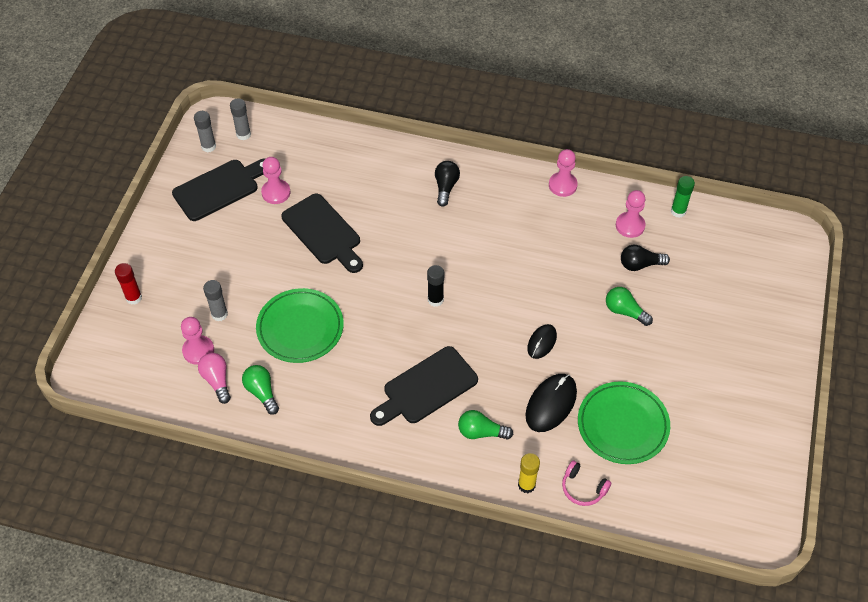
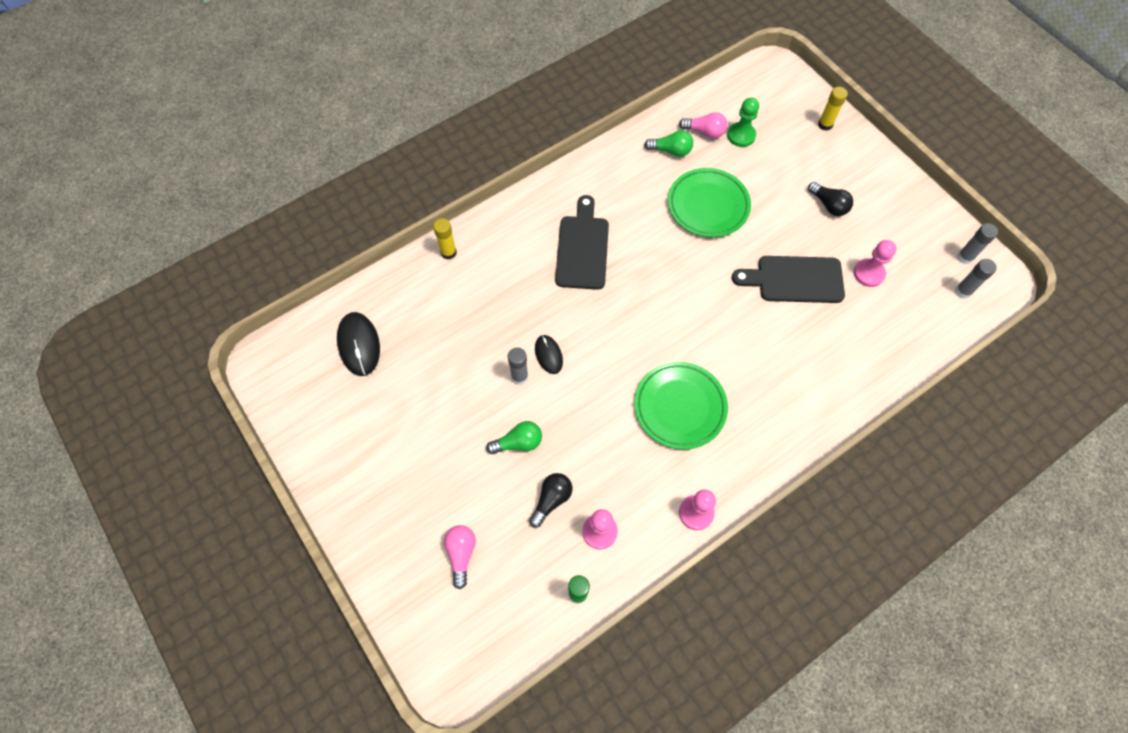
camera: 130 degrees right, 10 degrees up
(134, 298) = (825, 124): red glue stick -> yellow glue stick
(198, 351) = (741, 135): pink pawn -> green pawn
(219, 188) = (904, 237): black cutting board -> none
(219, 314) = (765, 165): grey glue stick -> grey glue stick (519, 377)
(435, 300) = (656, 310): black glue stick -> none
(446, 187) = (773, 408): black light bulb -> black light bulb (828, 205)
(481, 432) = (514, 255): green light bulb -> none
(551, 404) = (492, 317): black mouse -> black mouse (359, 345)
(583, 488) = (411, 284): pink headphones -> none
(622, 425) = (428, 351): green plate -> green plate (680, 407)
(728, 288) = (461, 554): none -> pink light bulb

